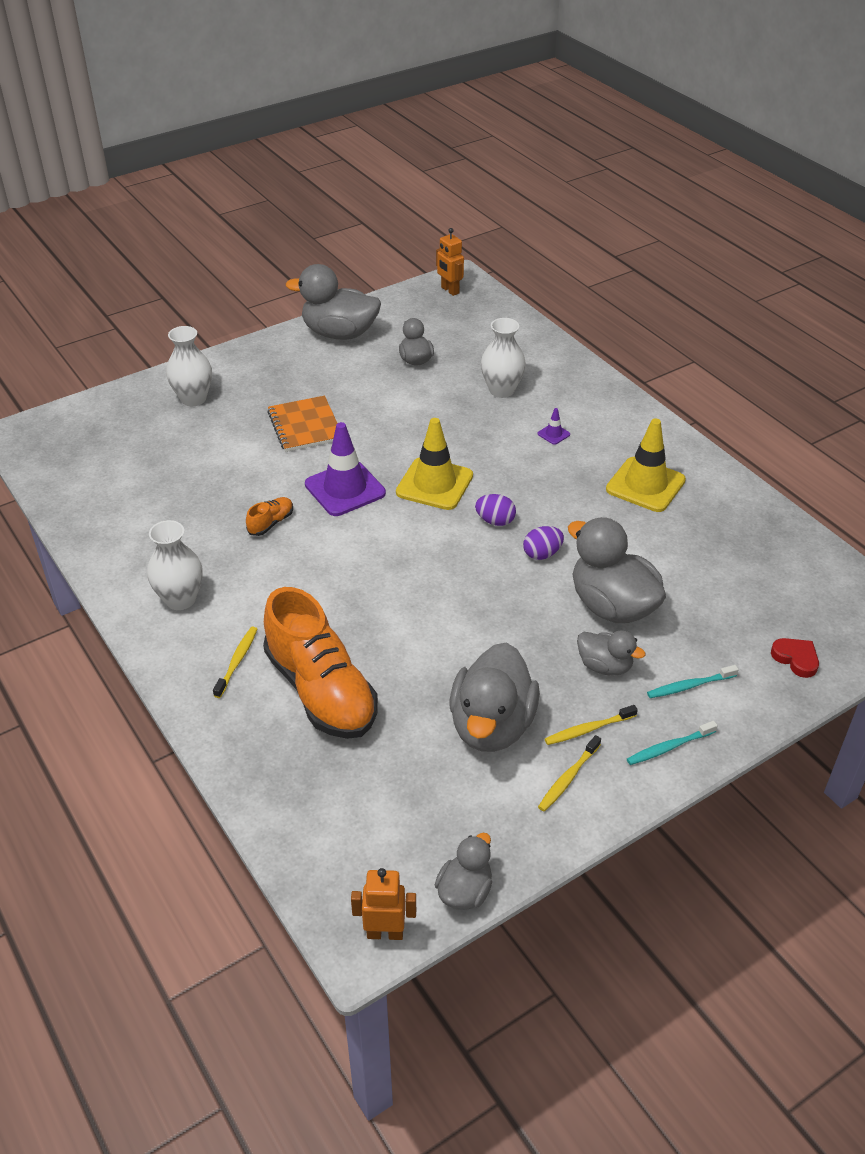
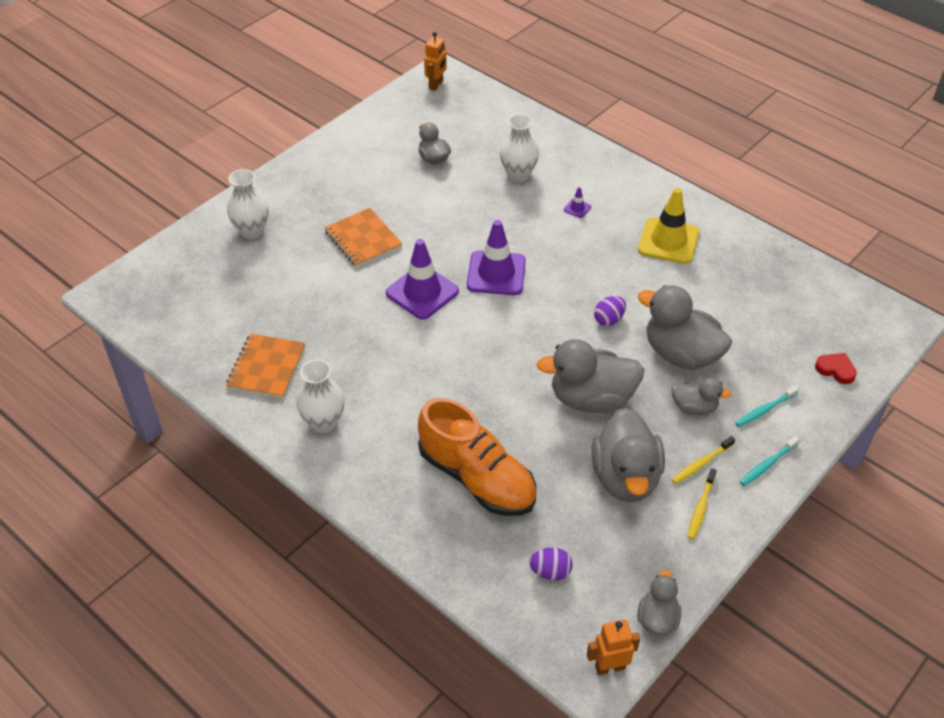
camera: 15 degrees left, 5 degrees up
(146, 533) = (266, 367): none -> orange notebook
(237, 661) = (396, 468): yellow toothbrush -> none
(271, 523) = (372, 336): orange shoe -> none
(339, 333) = (356, 144): grey duck -> grey duck (591, 399)
(434, 484) = (496, 273): yellow traffic cone -> purple traffic cone
(449, 290) = (436, 85): orange robot -> orange robot turned 105 degrees counterclockwise
(495, 521) = (559, 297): purple egg -> purple egg (550, 572)

